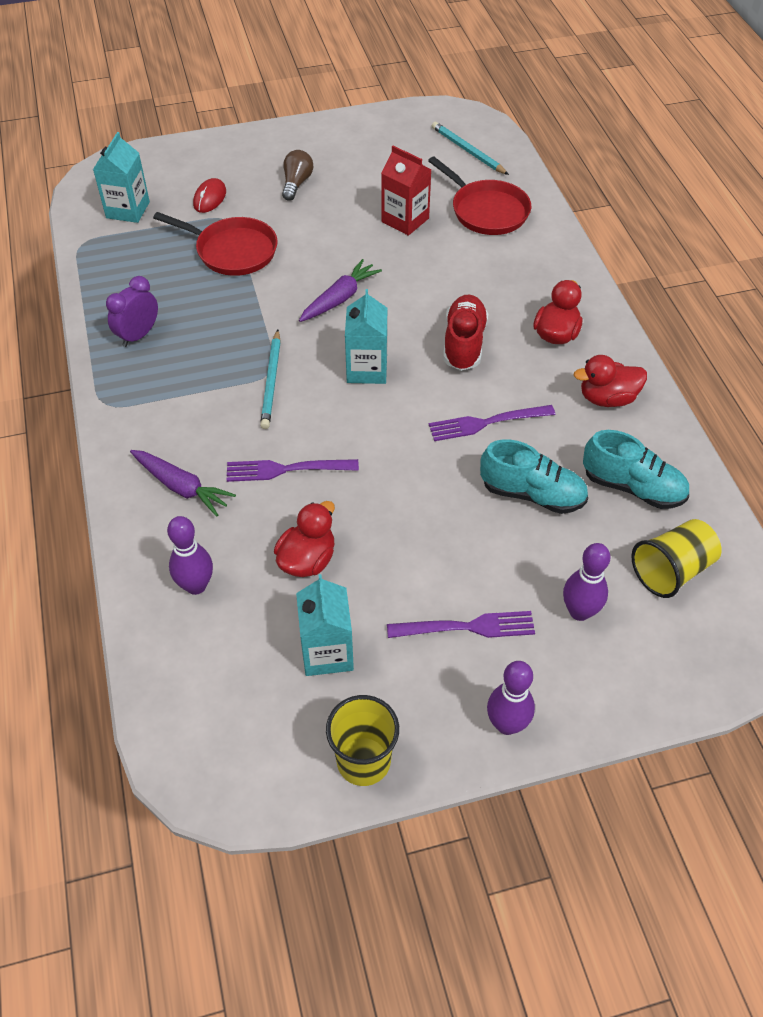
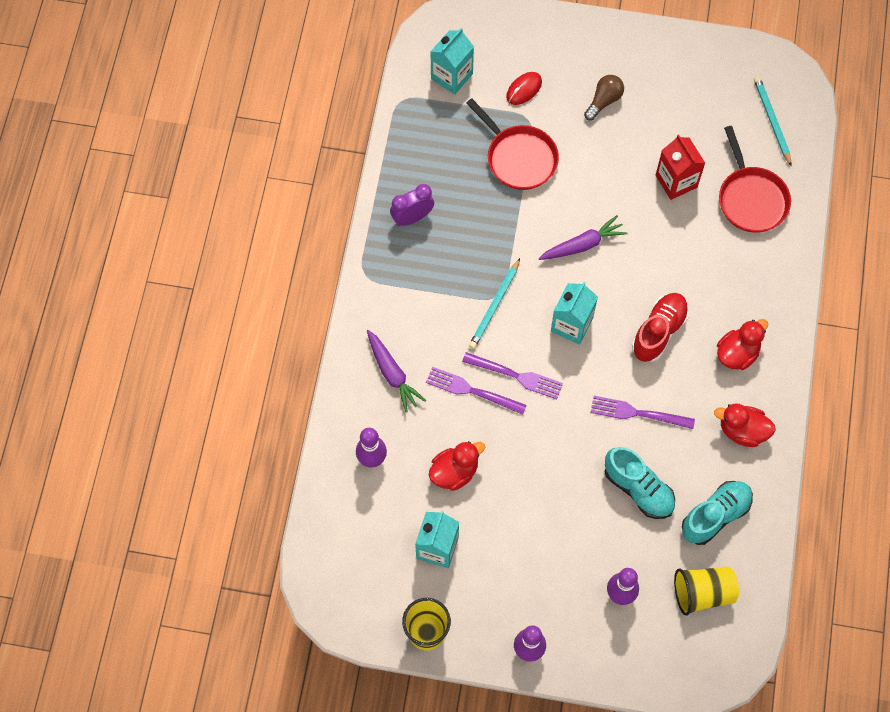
camera: 25 degrees right, 15 degrees up
(466, 627) = (537, 571): purple fork -> purple fork (516, 376)
(632, 487) = (715, 516): turquoise shoe -> turquoise shoe turned 90 degrees counterclockwise

